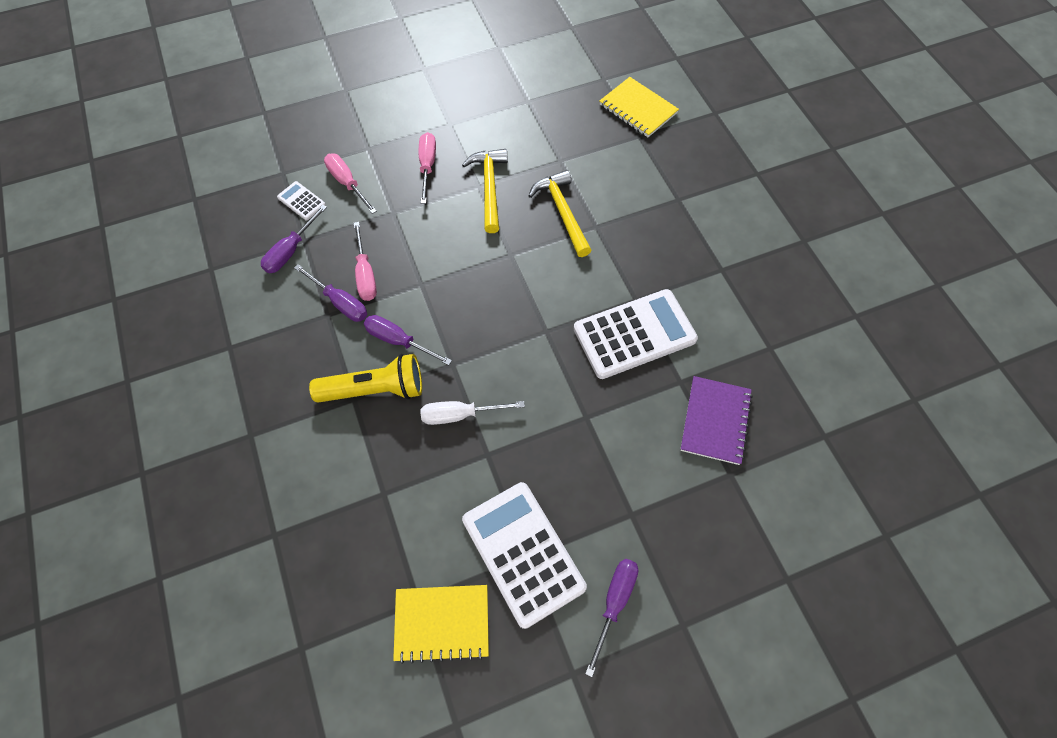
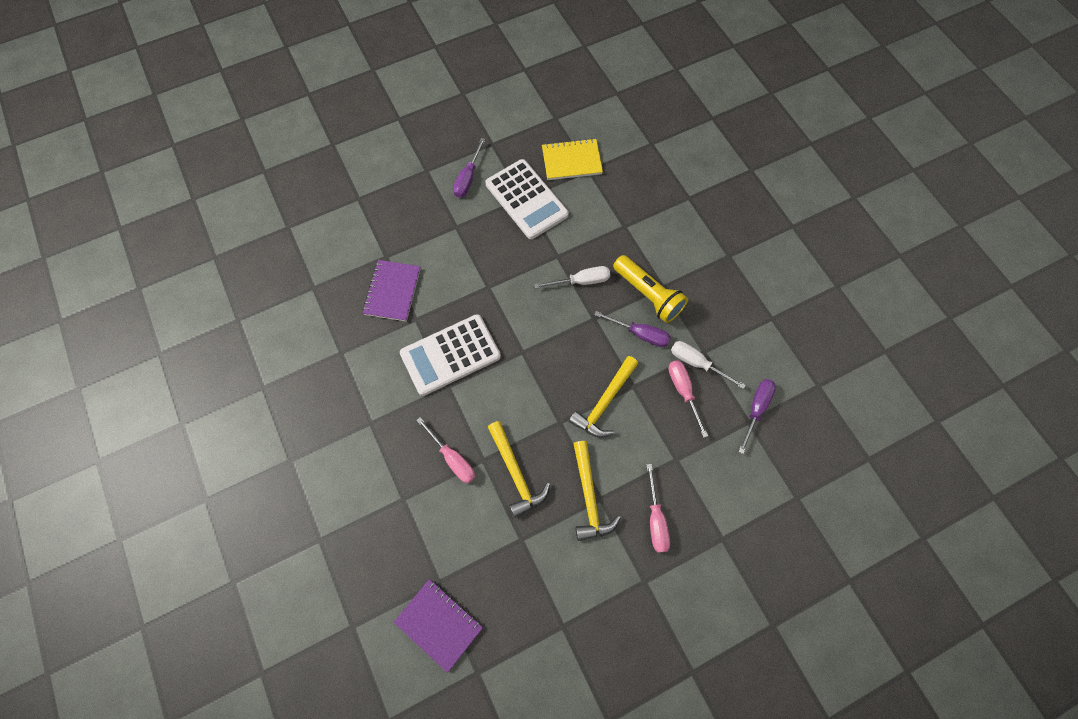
camera: 175 degrees right, 5 degrees up
(301, 201) = (766, 465): white calculator -> none
(340, 302) = (697, 363): purple screwdriver -> white screwdriver
(347, 183) = (729, 490): pink screwdriver -> pink screwdriver (452, 458)
(375, 389) = (648, 295): yellow flashlight -> yellow flashlight turned 120 degrees counterclockwise
(457, 270) = (604, 402): none -> yellow hammer
(638, 109) = (439, 624): yellow notebook -> purple notebook

